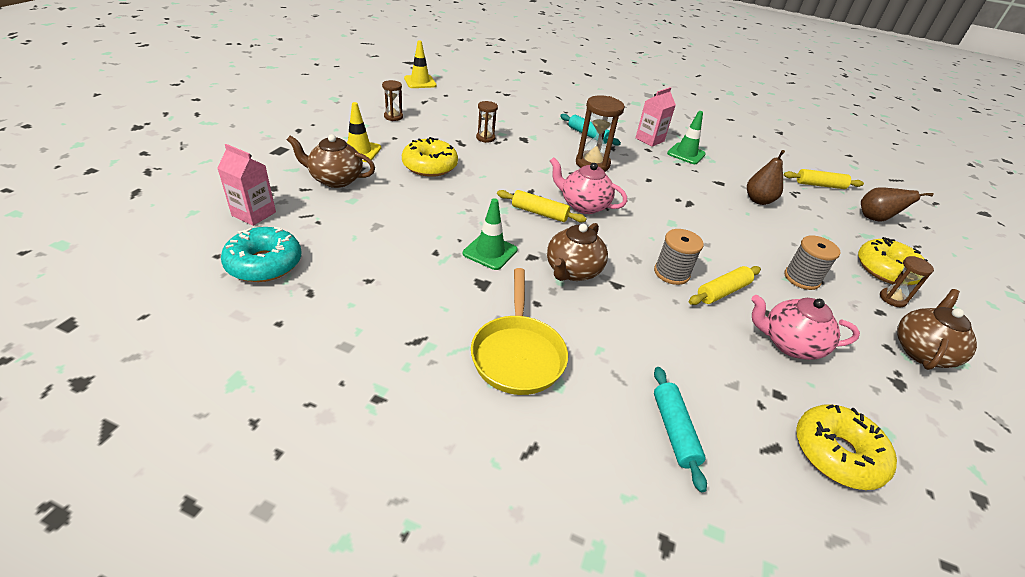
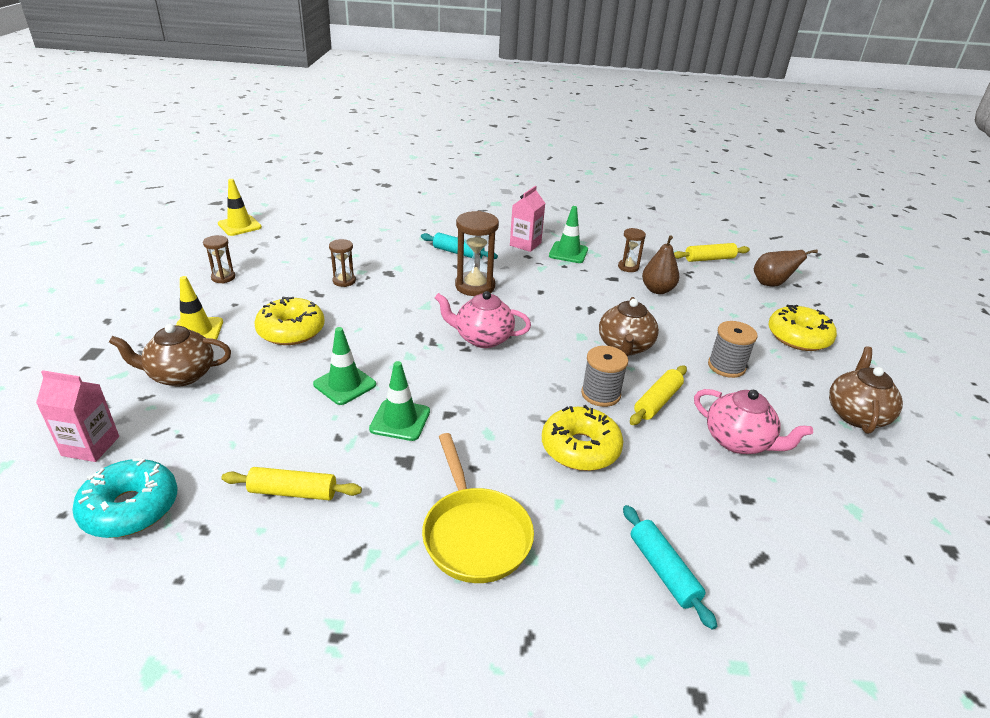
camera: 15 degrees left, 5 degrees down
(456, 215) = (344, 384): none -> green traffic cone
(539, 213) = (438, 359): yellow rolling pin -> yellow rolling pin (293, 492)
(572, 271) = (498, 419): brown teapot -> brown teapot (625, 347)
(789, 344) = (739, 441): pink teapot -> pink teapot turned 135 degrees counterclockwise
(837, 454) = (819, 545): yellow donut -> yellow donut (580, 448)
(892, 299) = (813, 366): brown hourglass -> brown hourglass (628, 267)

